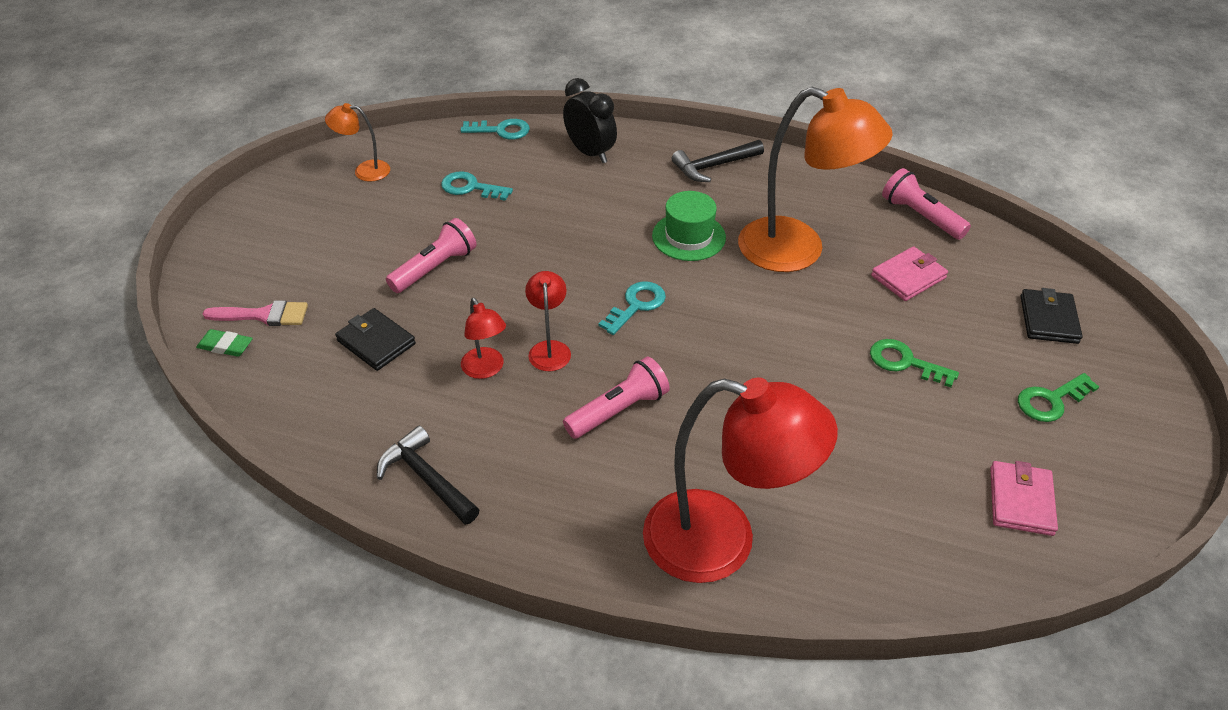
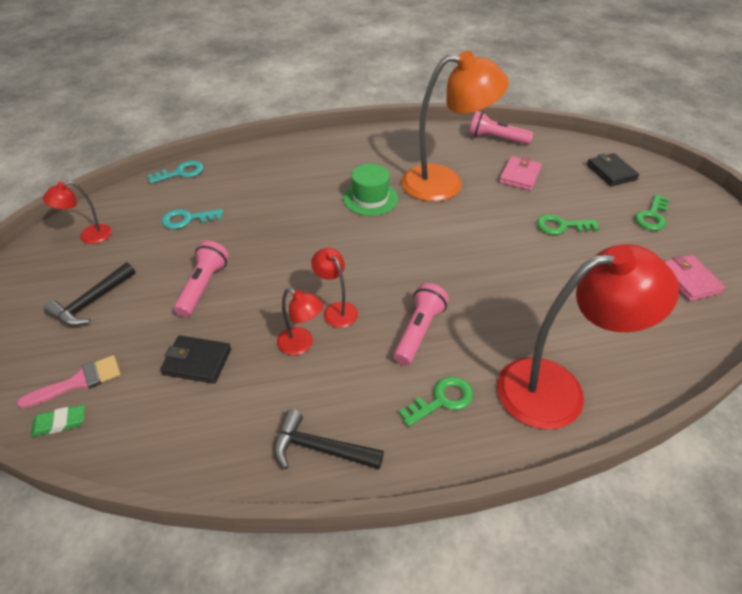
camera: 30 degrees left, 0 degrees up
(364, 171) = (89, 236): orange lamp -> red lamp
(583, 492) = (442, 400): none -> green key
(590, 153) = (259, 167): black clock -> none
(636, 305) = (372, 255): turquoise key -> none
(713, 166) = (350, 149): black hammer -> black hammer (91, 302)

